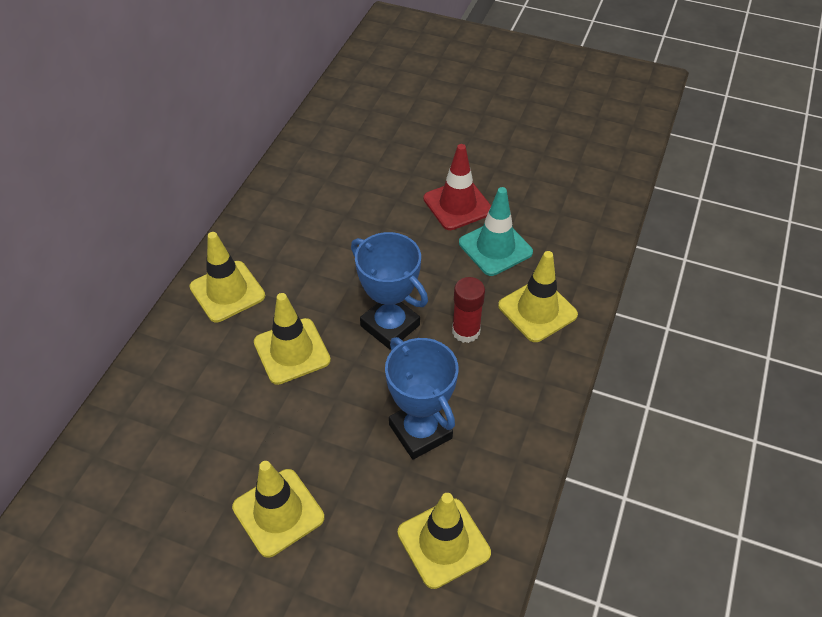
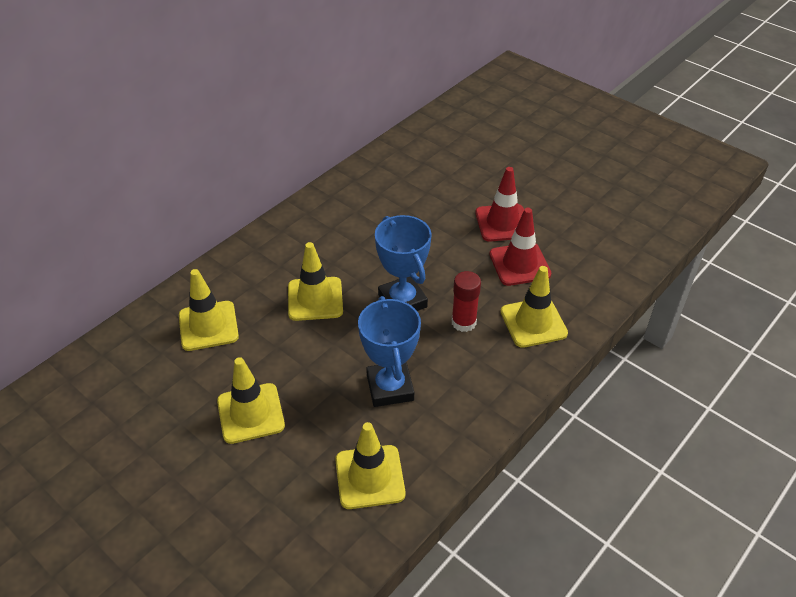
camera: 20 degrees right, 5 degrees down
(227, 291) = (285, 242): yellow traffic cone -> yellow traffic cone (208, 326)
(495, 248) = (519, 264): turquoise traffic cone -> red traffic cone

